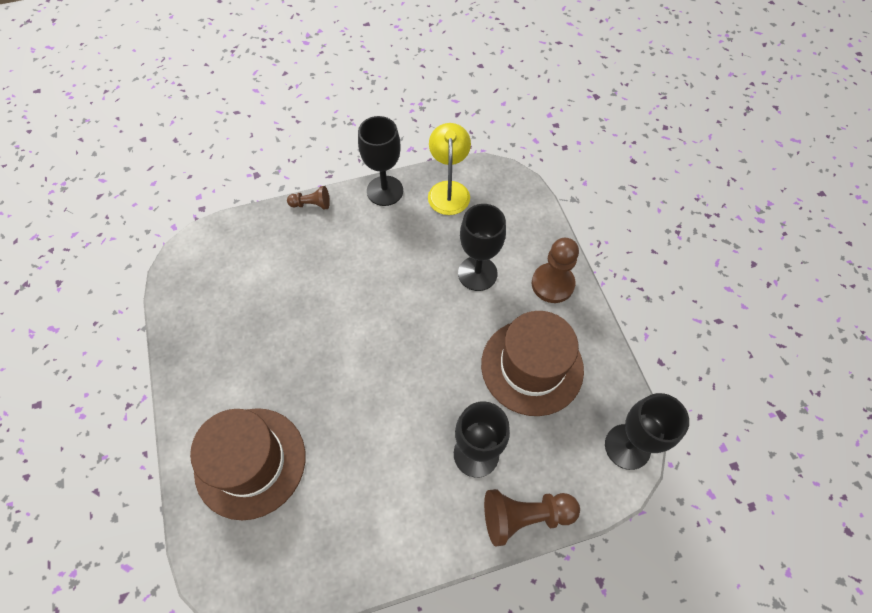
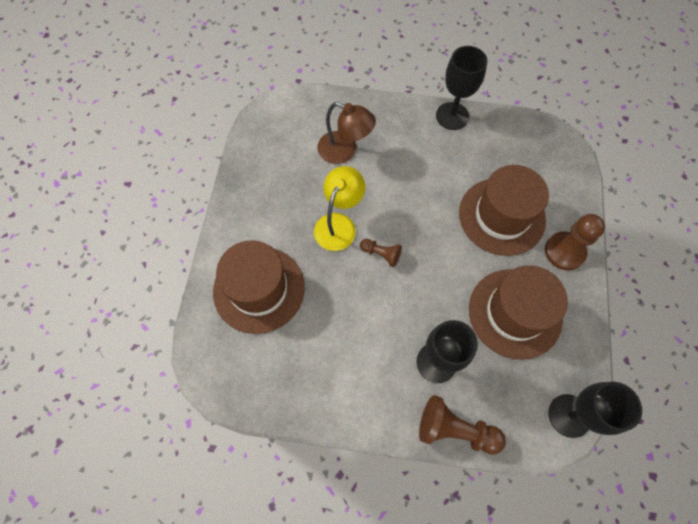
camera: 25 degrees right, 5 degrees up
(286, 270) = (344, 151): none -> brown lamp
(311, 204) = (387, 105): brown pawn -> brown pawn (381, 254)
(448, 190) = (507, 136): yellow lamp -> yellow lamp (339, 224)
(477, 273) = (502, 216): black goblet -> brown hat

